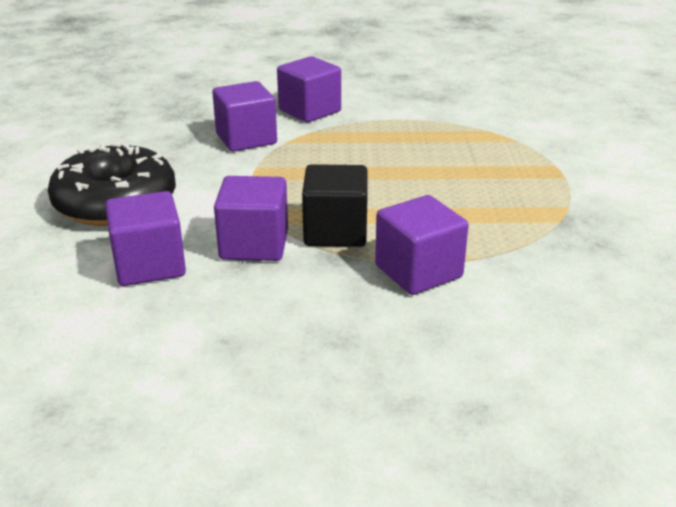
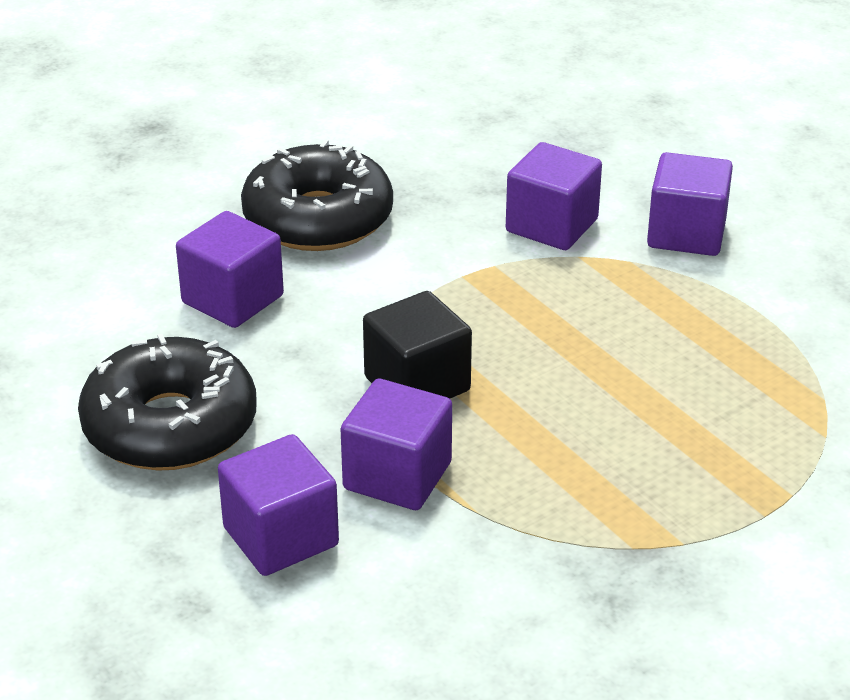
camera: 55 degrees right, 5 degrees up
(254, 244) = (333, 343): purple cube -> purple cube (281, 537)
(256, 345) = (170, 426): none -> black donut

